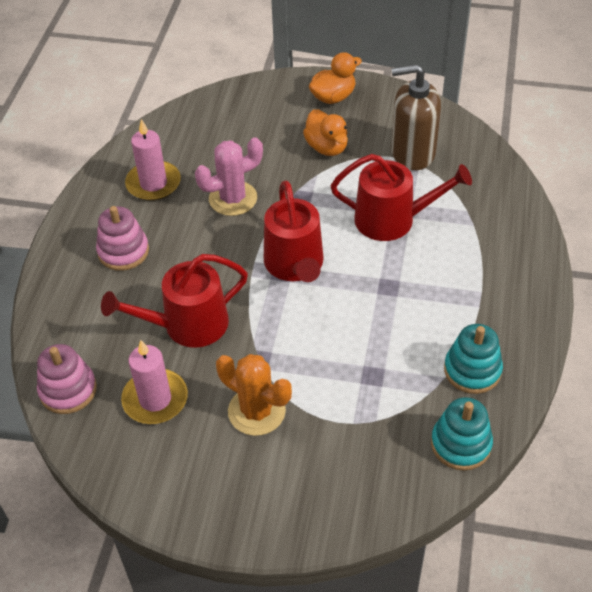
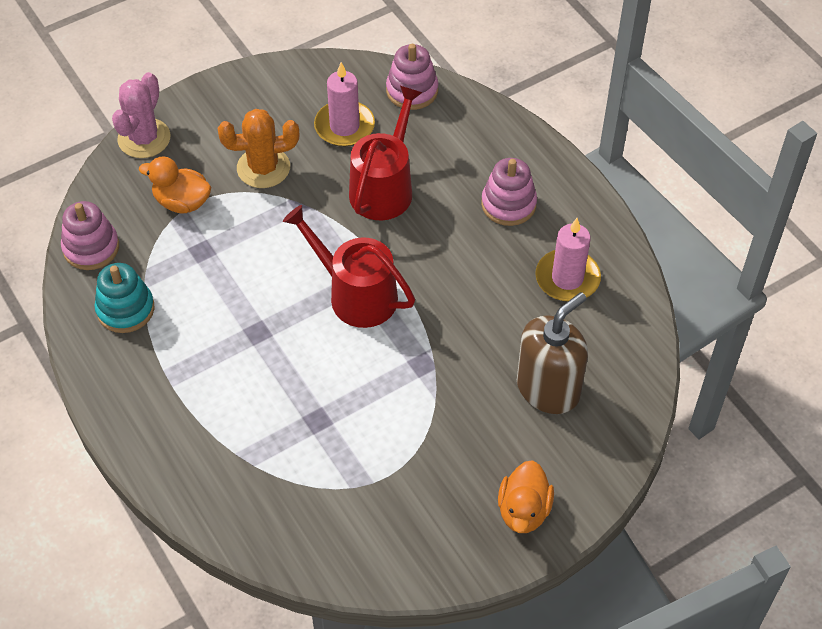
camera: 135 degrees right, 5 degrees up
(233, 198) = (481, 316): pink cactus -> pink cactus (144, 138)
(327, 147) = (460, 438): orange duck -> orange duck (182, 202)
(392, 220) = (316, 401): red watering can -> none
(412, 153) = (369, 497): brown soap dispenser -> brown soap dispenser (548, 388)
(461, 444) = (91, 248): turquoise stacking toy -> pink stacking toy

